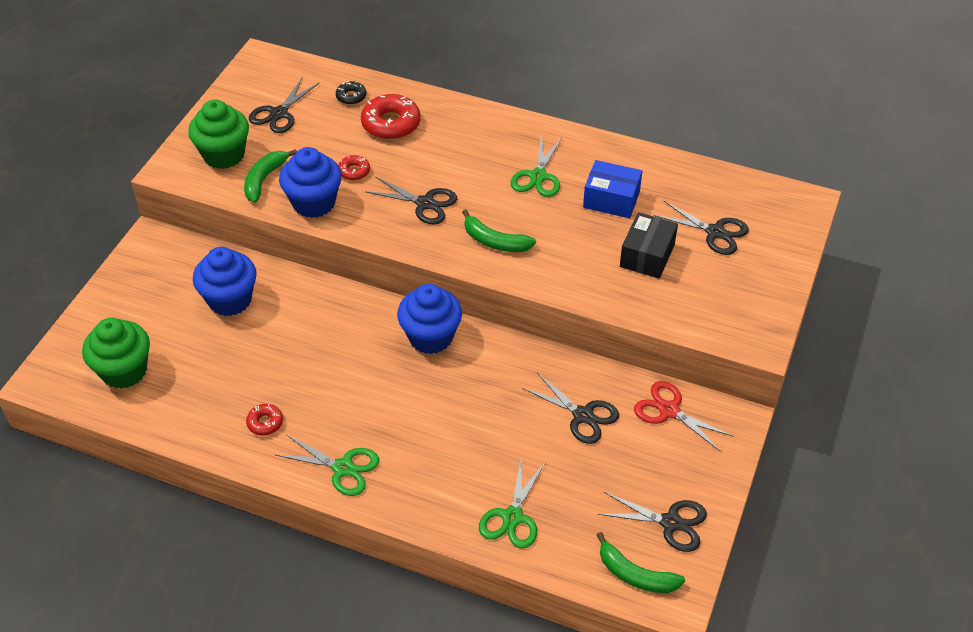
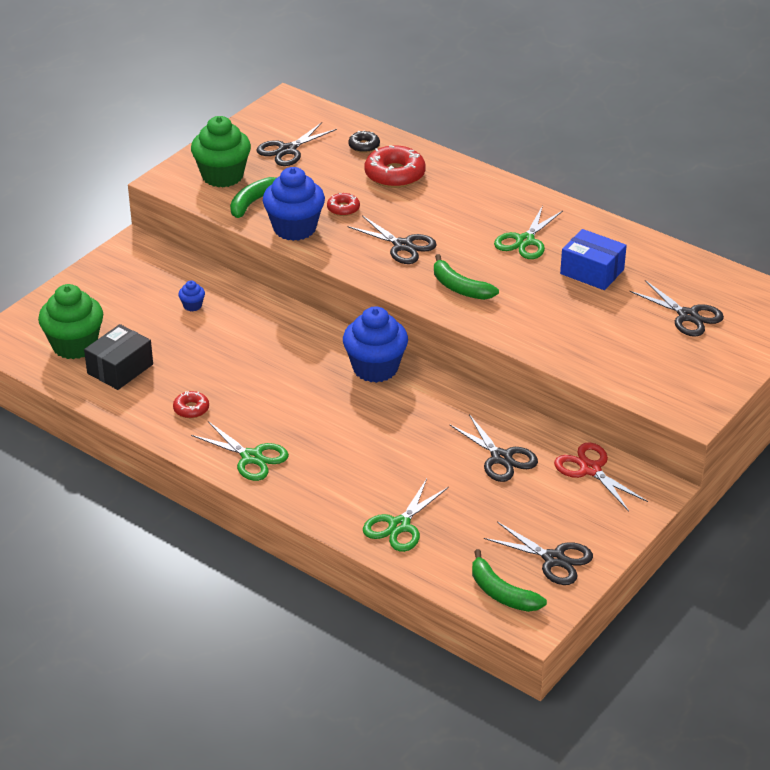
camera: 15 degrees right, 10 degrees down
(230, 300) = (192, 306): blue cupcake -> blue cupcake, size x0.43
(647, 256) = (609, 324): black box -> black box (120, 369)

